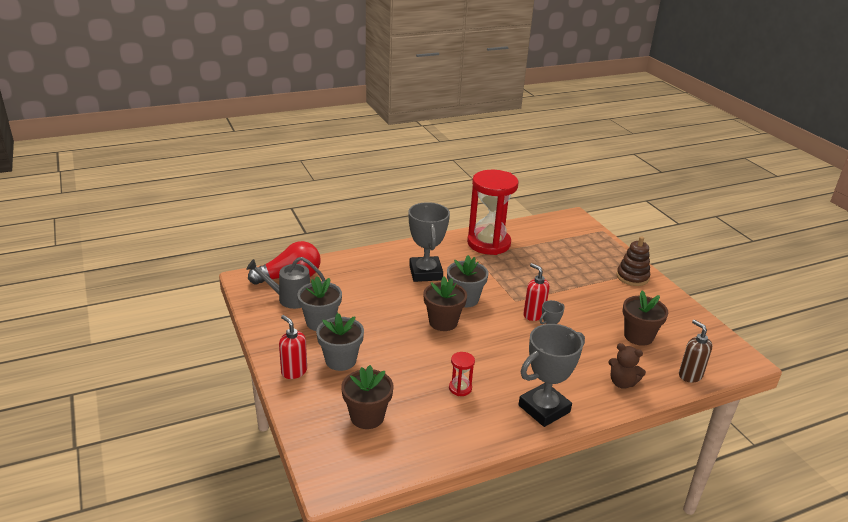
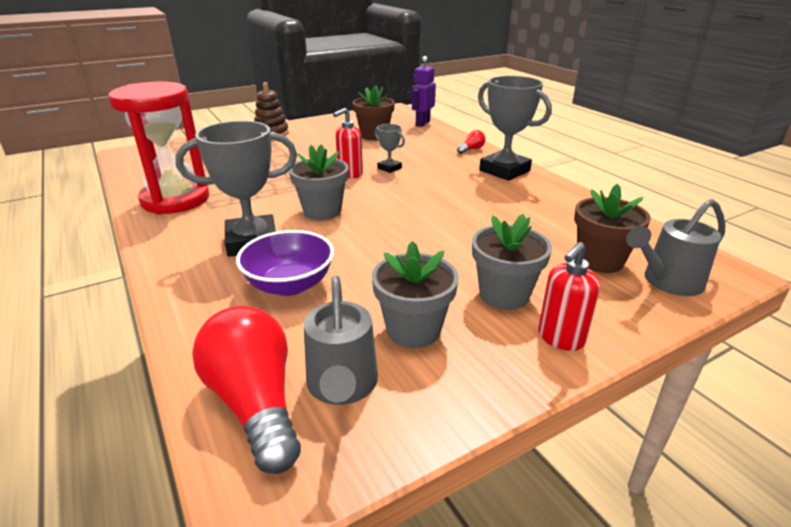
camera: 95 degrees left, 0 degrees up
(330, 441) = (667, 282): none -> grey watering can
(374, 286) = (289, 285): none -> purple bowl
(443, 322) = (379, 223): brown flower pot -> none
(460, 388) = (503, 208): red hourglass -> none
(604, 398) = (471, 149): none -> red light bulb
(622, 383) = (446, 143): brown teddy bear -> none
(690, 375) = (422, 123): brown soap dispenser -> purple robot

